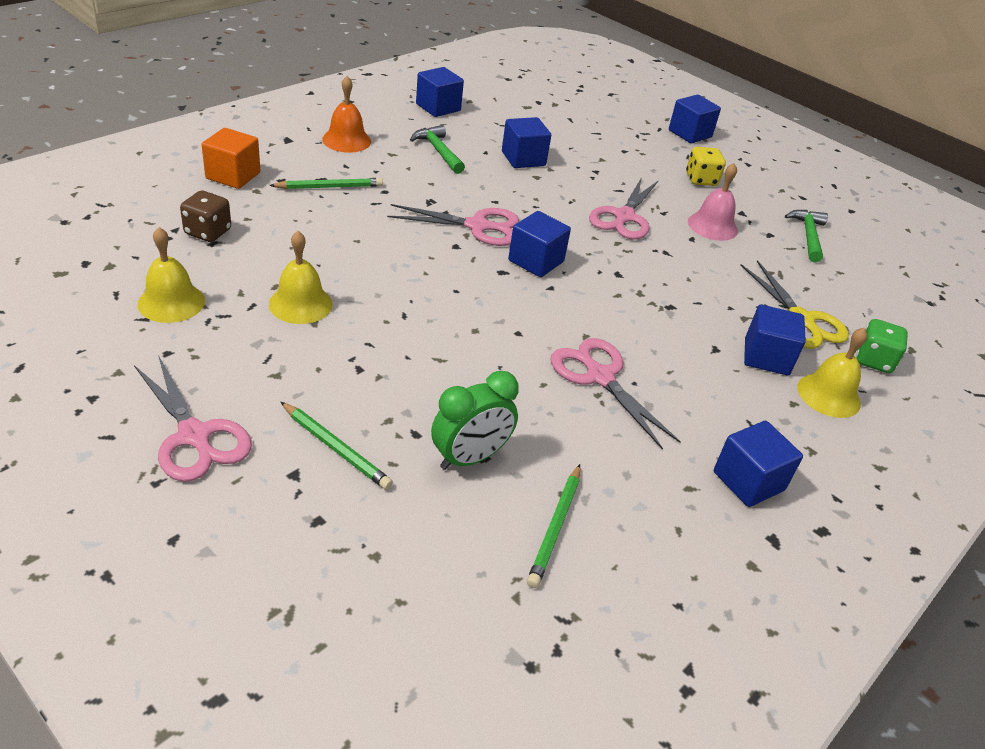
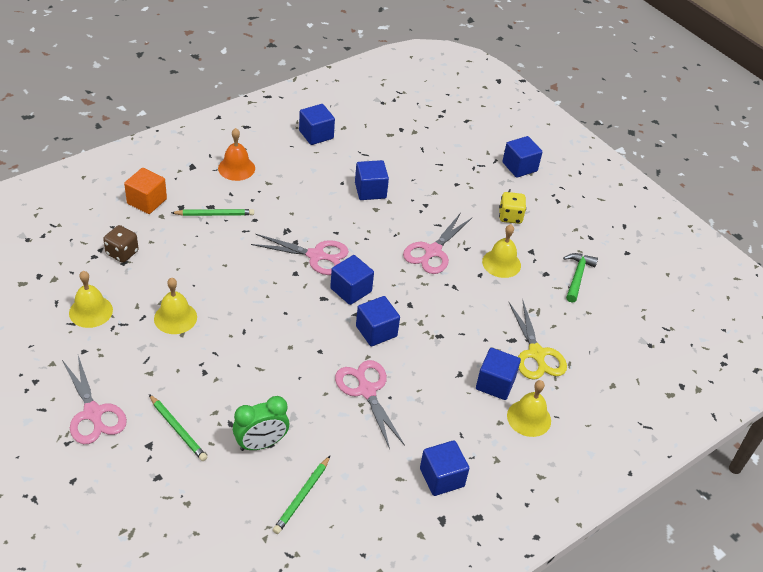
camera: 10 degrees right, 5 degrees up
(438, 151) = (305, 181): green hammer -> none
(586, 305) = (376, 331): none -> blue cube
(712, 226) = (501, 263): pink bell -> yellow bell
(873, 360) = (577, 392): green dice -> none

